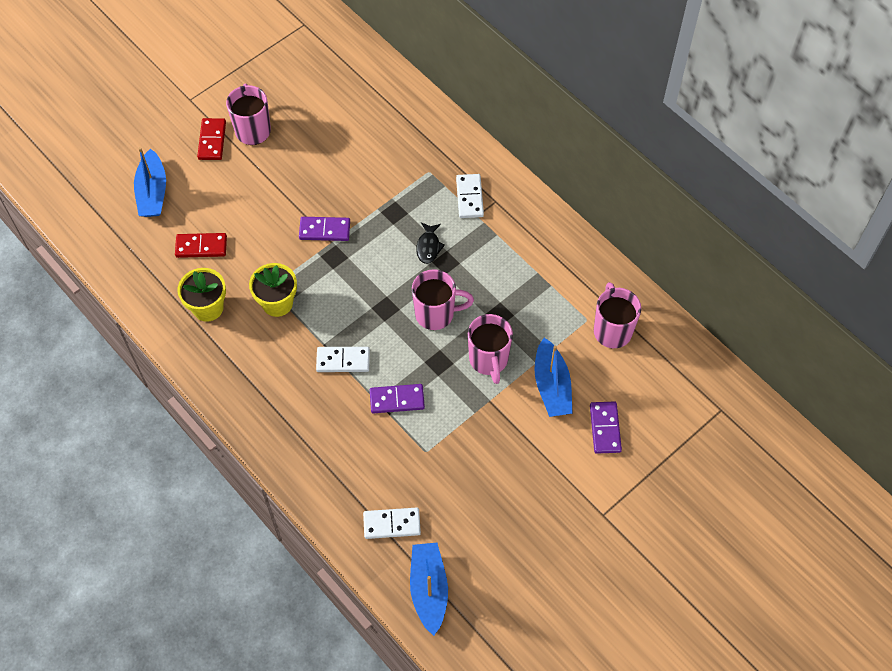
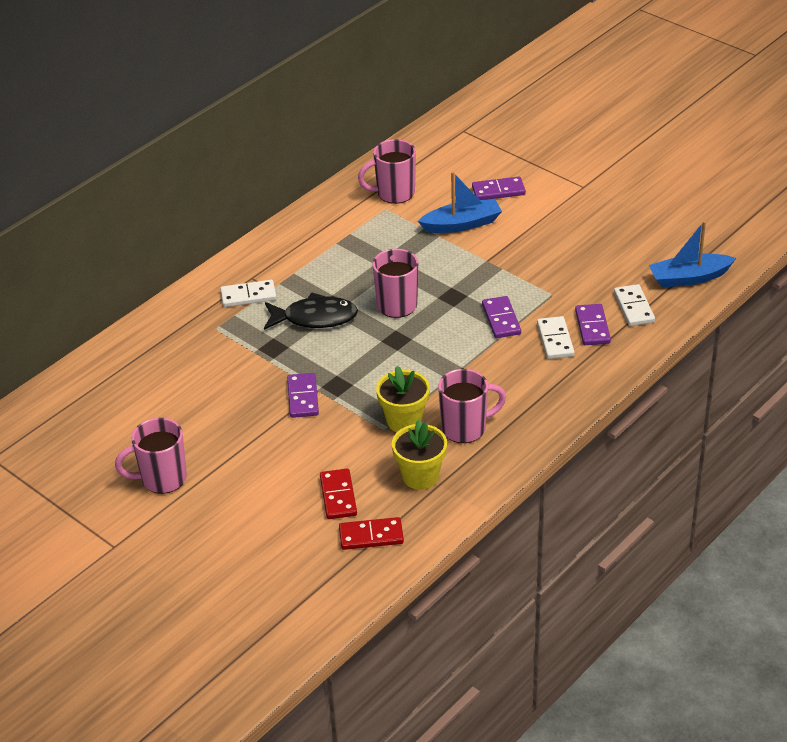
camera: 95 degrees left, 20 degrees down
(152, 192) = (263, 555): blue boat -> none
(212, 140) = (180, 513): red domino -> red domino (371, 536)
(343, 361) = (465, 362): white domino -> white domino (555, 340)
(370, 479) = (592, 327): none -> purple domino
(428, 247) = (315, 318): black fish -> black fish, size x1.79
(489, 360) = (442, 265): pink mug -> pink mug (465, 428)

